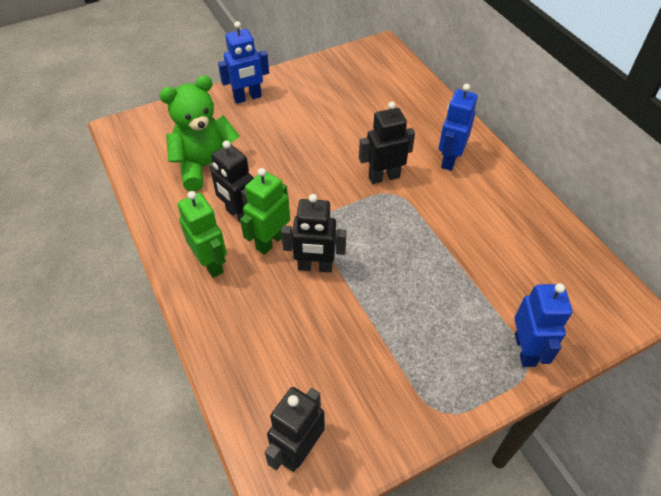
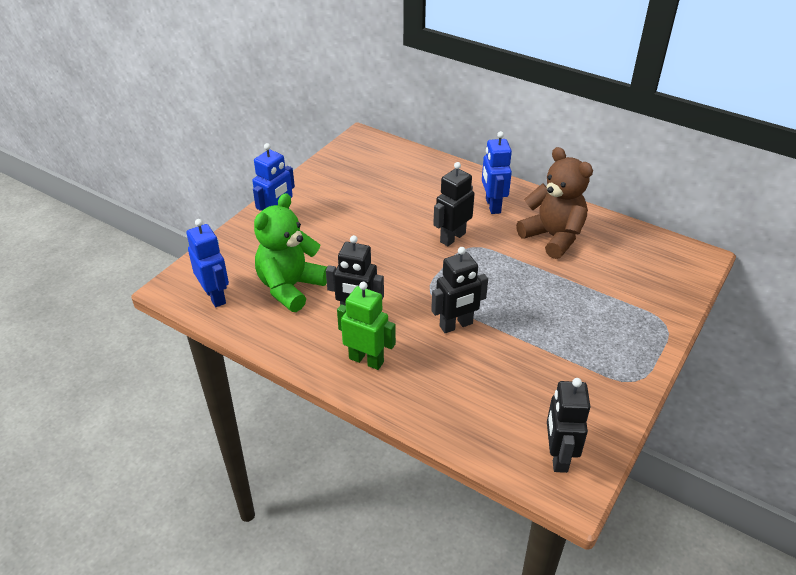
camera: 30 degrees left, 10 degrees down
(270, 241) = (402, 322): green robot -> none
(484, 217) = (553, 237): none -> brown teddy bear
(525, 350) = (655, 314): blue robot -> blue robot (215, 296)

